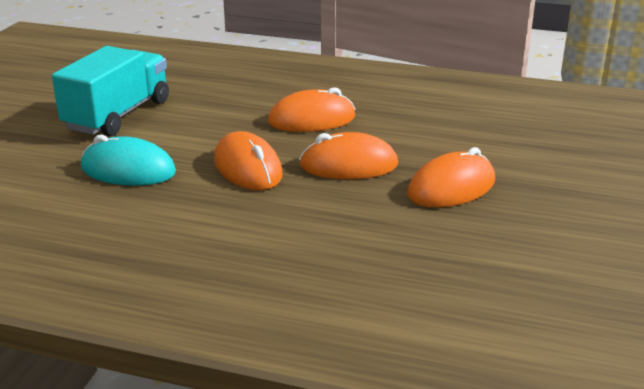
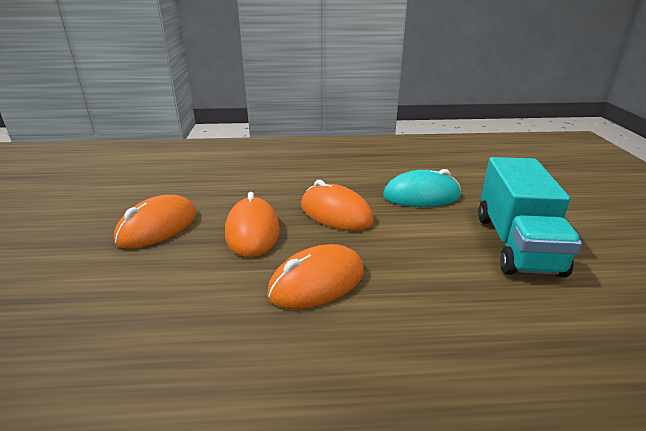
camera: 160 degrees right, 0 degrees up
(348, 165) = (252, 232): orange mouse -> orange mouse turned 75 degrees counterclockwise

